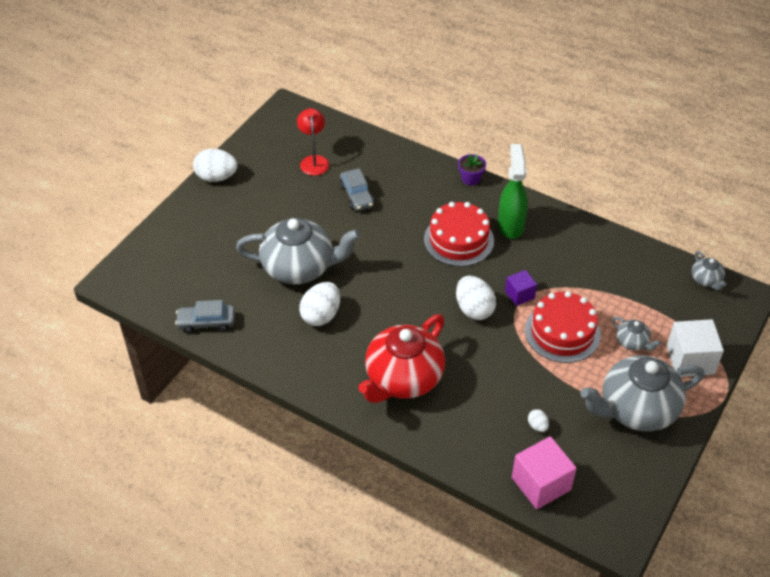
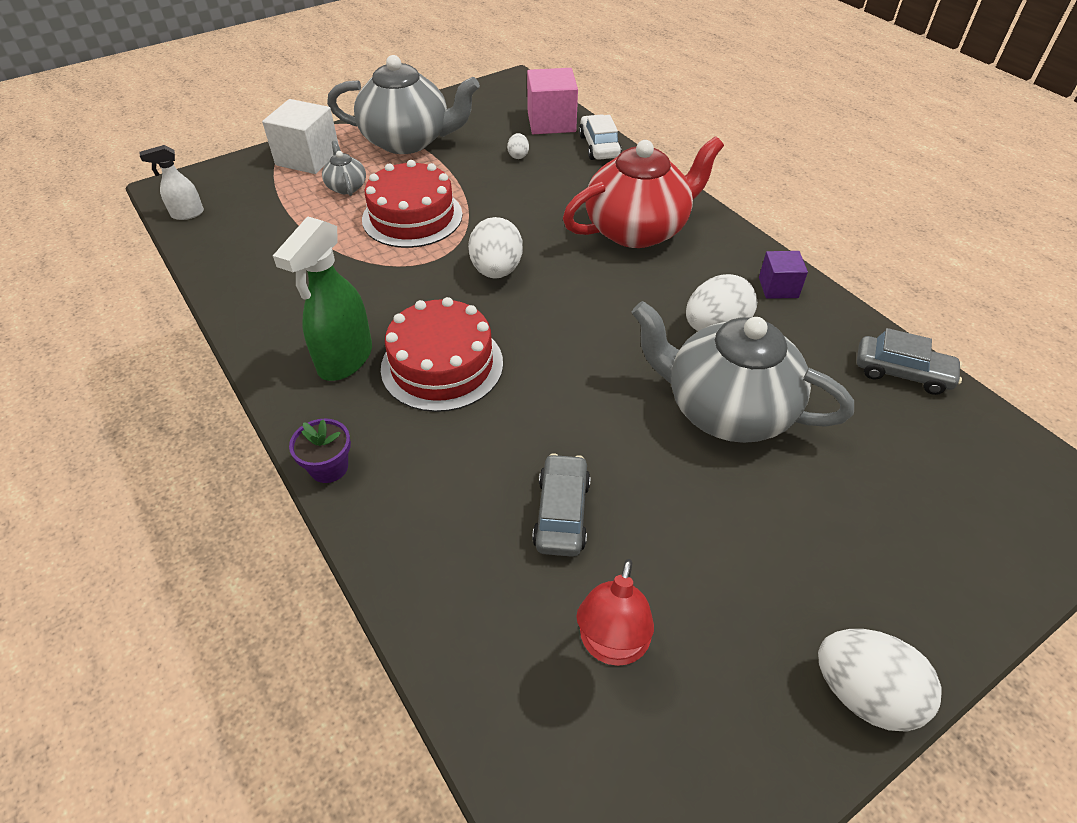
camera: 155 degrees left, 0 degrees up
(480, 464) = (599, 146): none -> white car
(519, 295) = (423, 268): purple cube -> purple cube (778, 287)
(706, 280) = (187, 214): grey teapot -> white spray bottle

